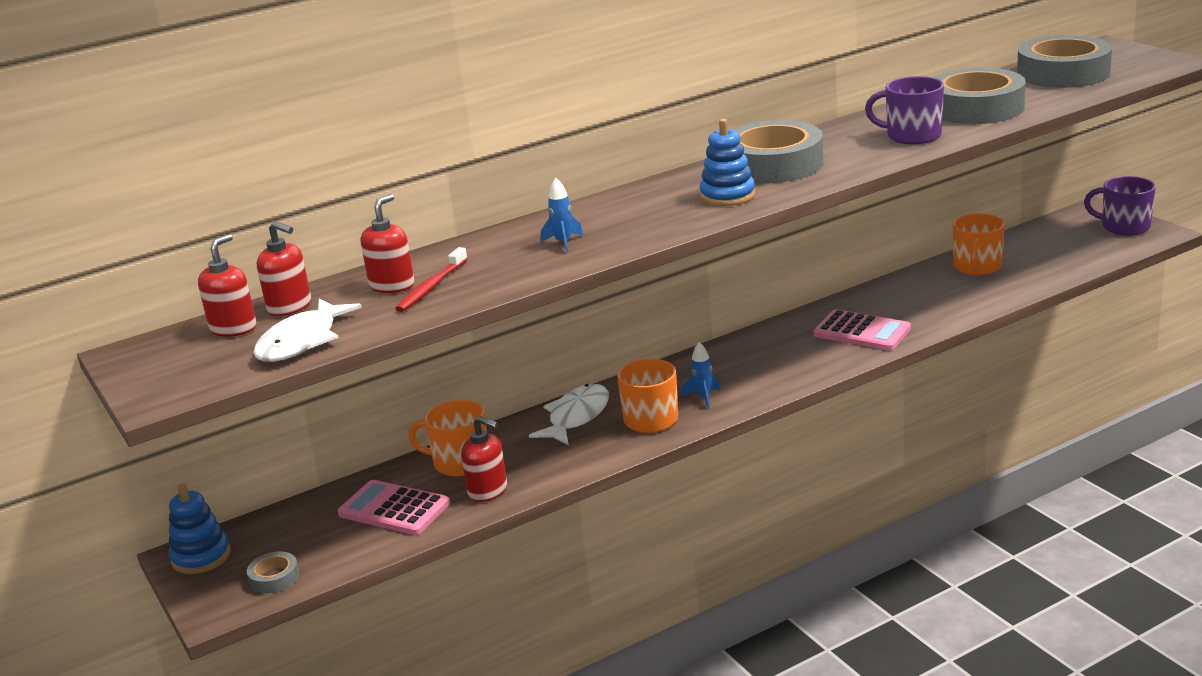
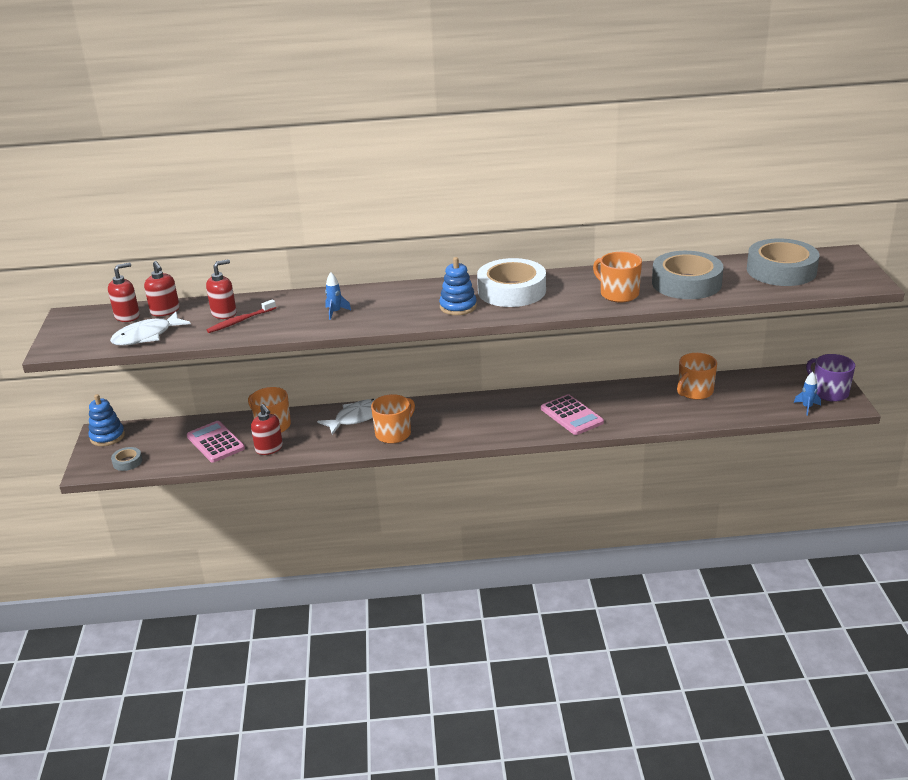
camera: 25 degrees right, 5 degrees up
(703, 398) = (435, 429): blue rocket -> blue rocket (807, 407)
(773, 164) = (511, 291): grey tape -> white tape
(912, 136) = (618, 294): purple mug -> orange mug

